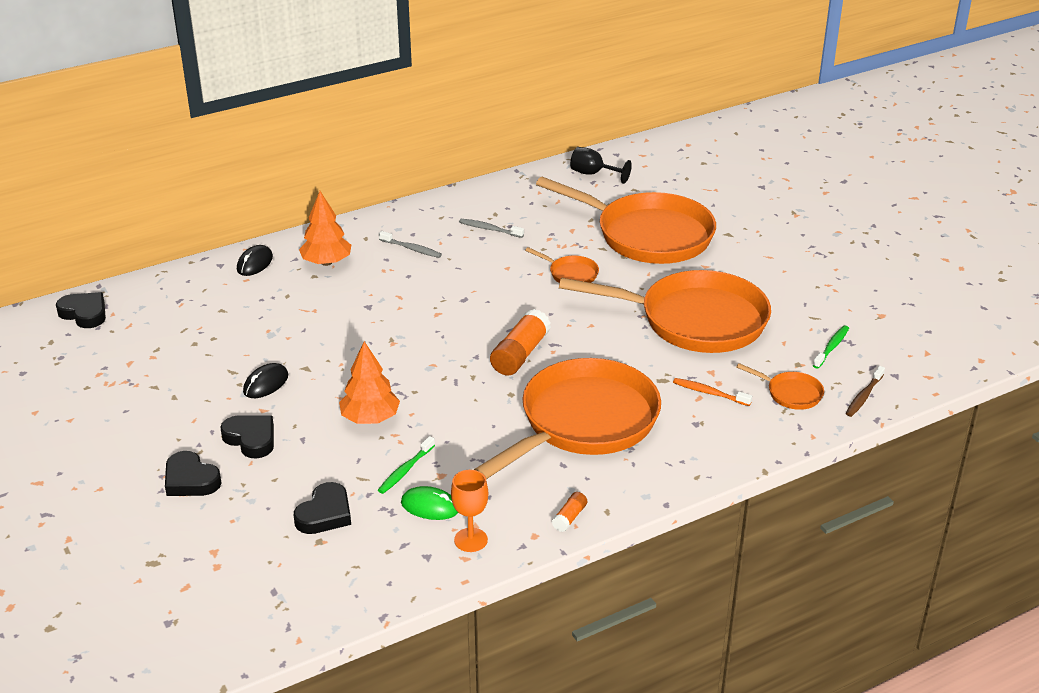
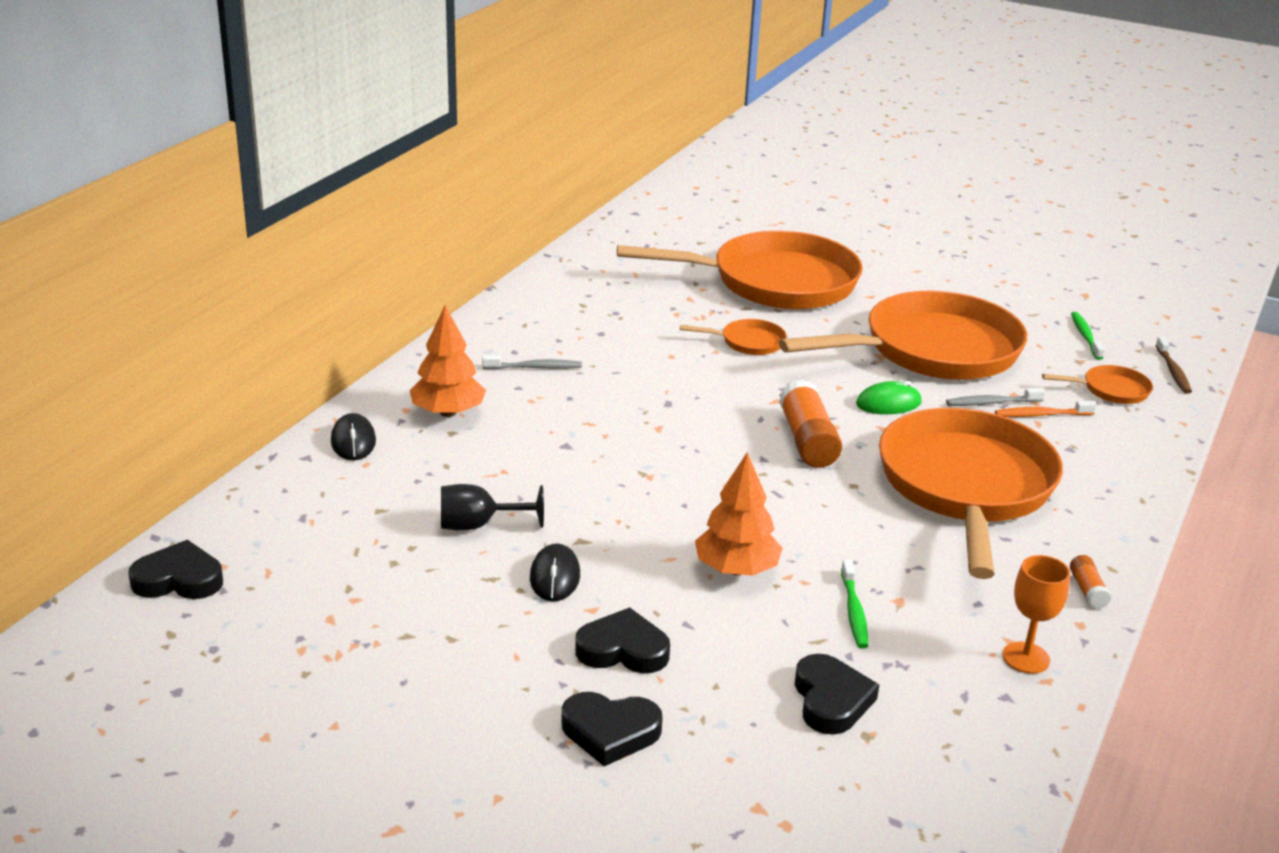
camera: 35 degrees left, 5 degrees down
(430, 506) = (934, 640): green mouse -> green mouse (888, 403)
(490, 229) = (598, 322): grey toothbrush -> grey toothbrush (992, 403)
(593, 174) = (637, 238): black goblet -> black goblet (478, 525)

